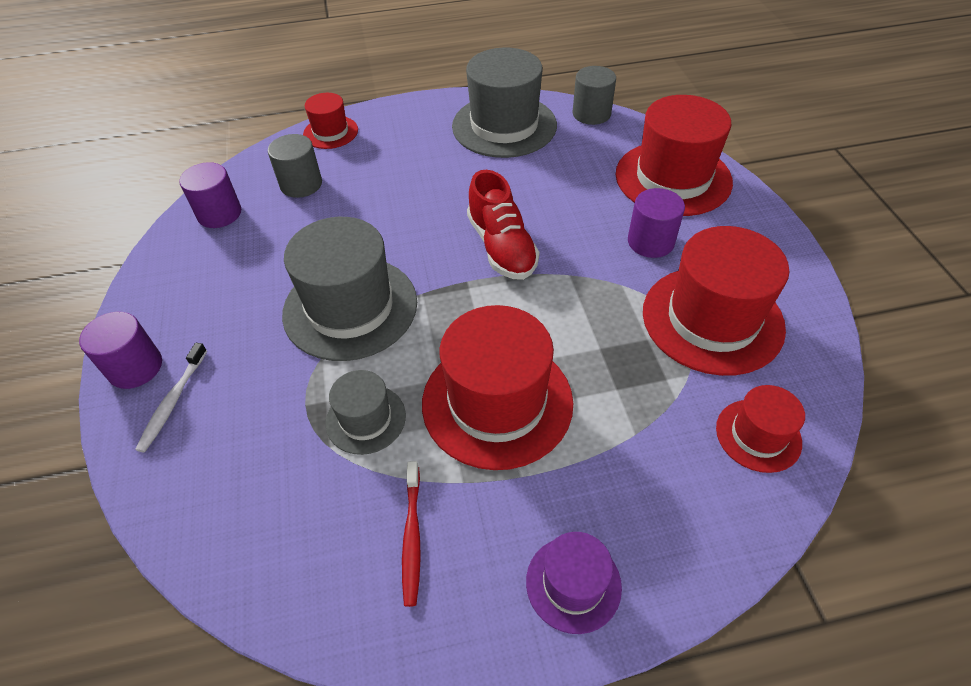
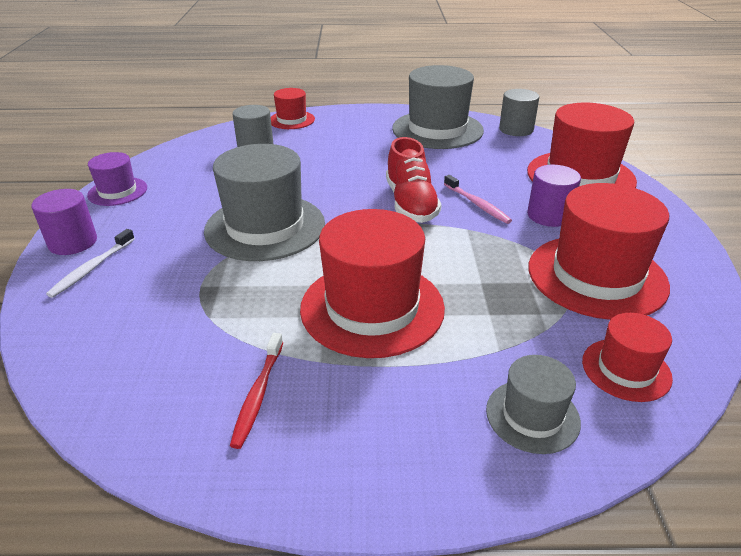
camera: 10 degrees right, 15 degrees down
(219, 213) = (183, 158): purple cylinder -> none
(366, 419) = (249, 303): grey hat -> grey hat (532, 415)
(573, 237) = (477, 204): none -> pink toothbrush
(573, 583) = (403, 459): purple hat -> purple hat (117, 191)

